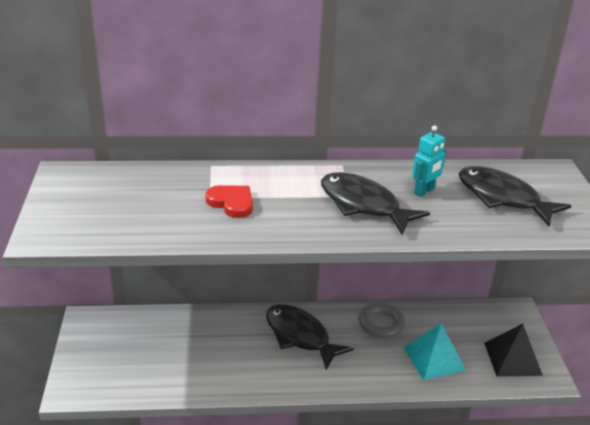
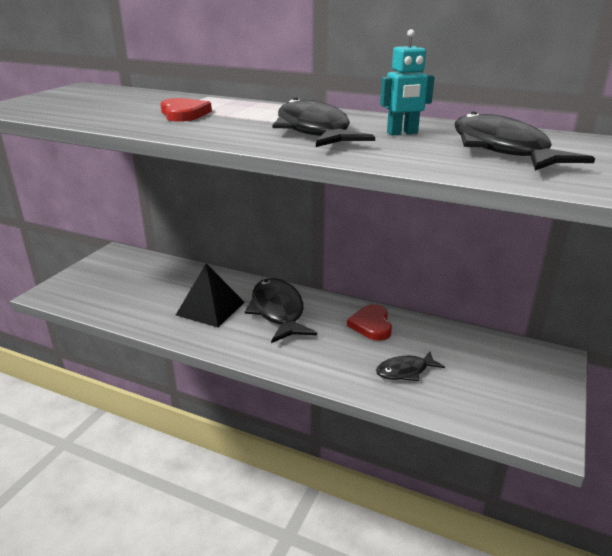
camera: 30 degrees right, 5 degrees down
(381, 324) = (371, 325): grey ring -> red heart
(433, 358) = (405, 371): turquoise pyramid -> black fish
(512, 358) = (509, 402): black pyramid -> black pyramid (210, 308)

